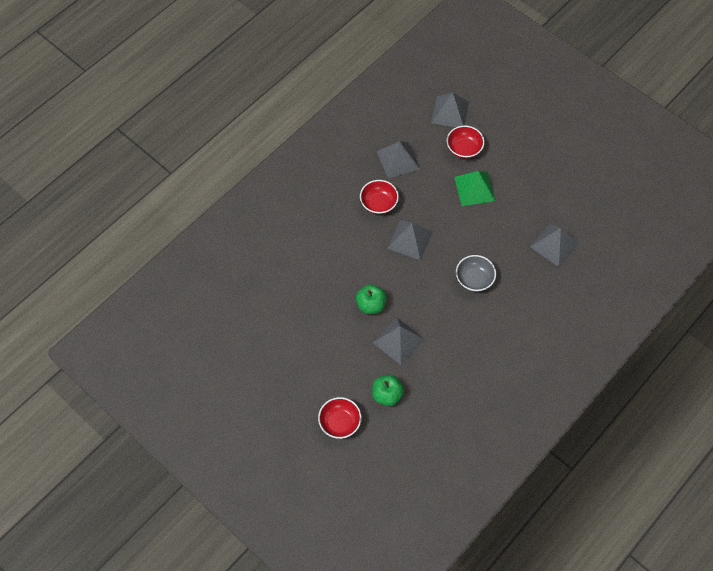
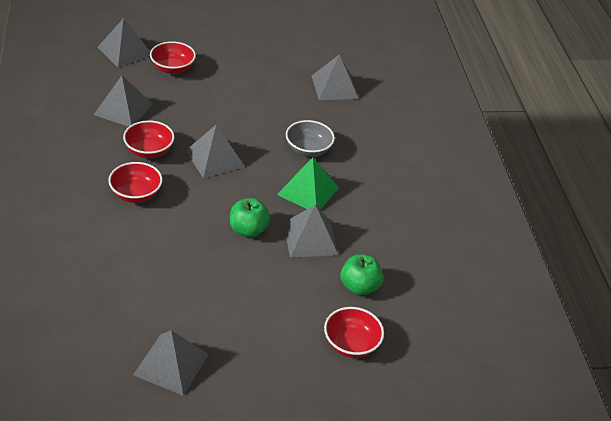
camera: 55 degrees left, 20 degrees down
(241, 349) = (171, 364): none -> grey pyramid
(338, 229) = (136, 194): none -> red bowl
(474, 188) = (219, 89): green pyramid -> green pyramid (308, 191)

